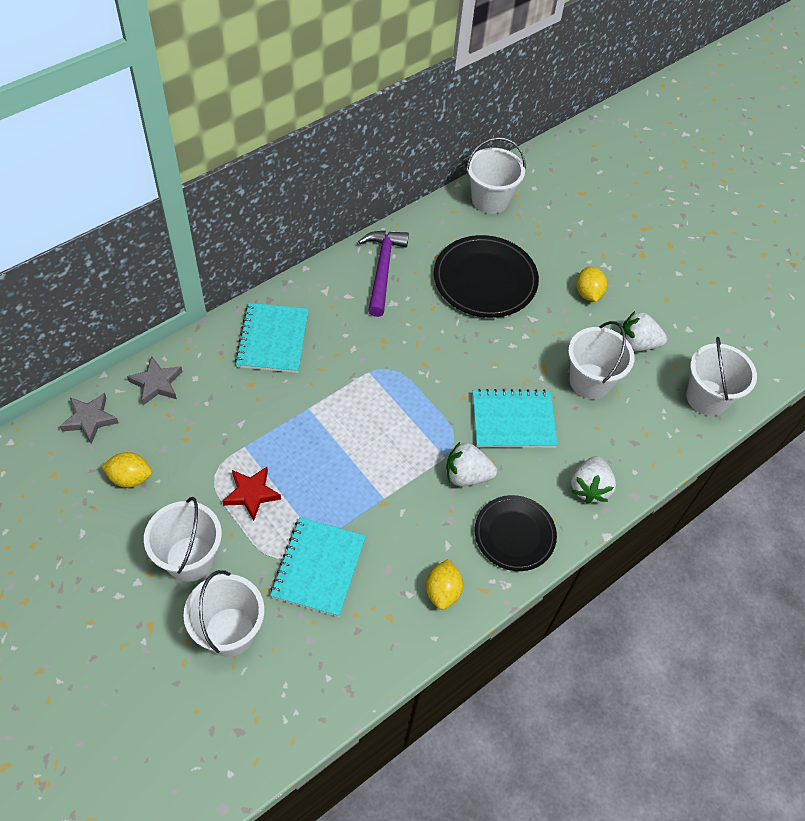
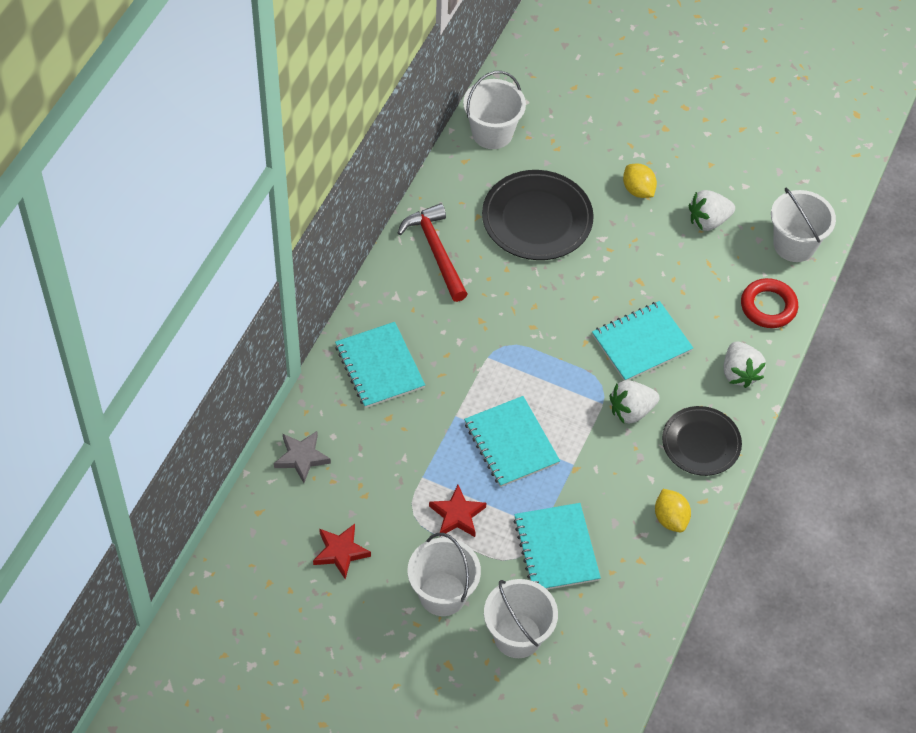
camera: 25 degrees left, 0 degrees up
(90, 419) = (265, 519): grey star -> none
(130, 478) = (340, 552): yellow lemon -> red star
(341, 453) = (511, 443): none -> turquoise notebook
(382, 269) = (436, 251): purple hammer -> red hammer
(590, 381) = (687, 275): white bucket -> none
(651, 440) = (768, 306): none -> red ring

